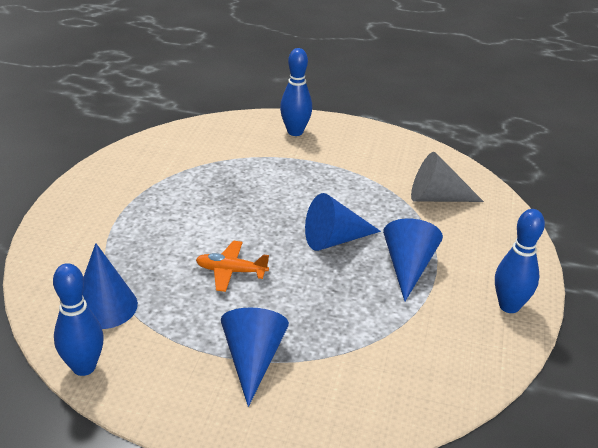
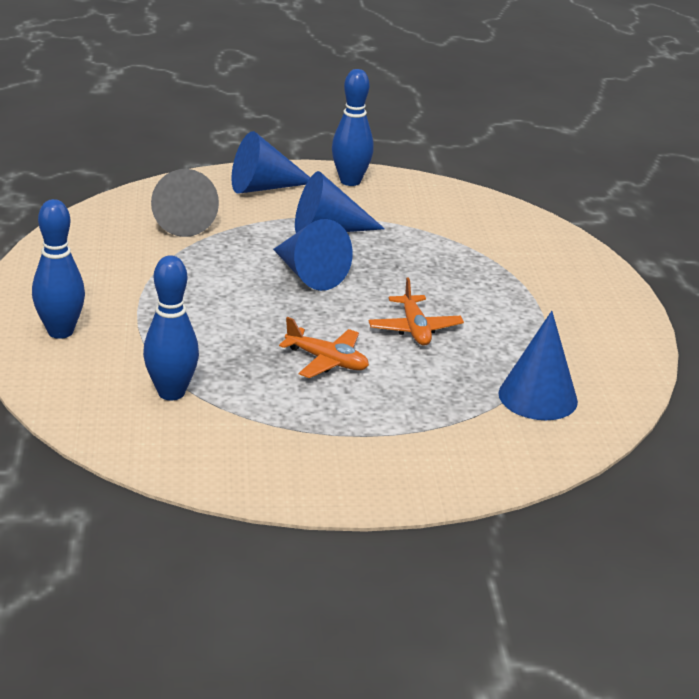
camera: 110 degrees left, 5 degrees down
(84, 367) = (629, 386): blue bowling pin -> blue bowling pin (171, 393)
(210, 220) = (327, 361): none -> orange plane
(253, 360) = (532, 295): blue cone -> blue cone (264, 187)

